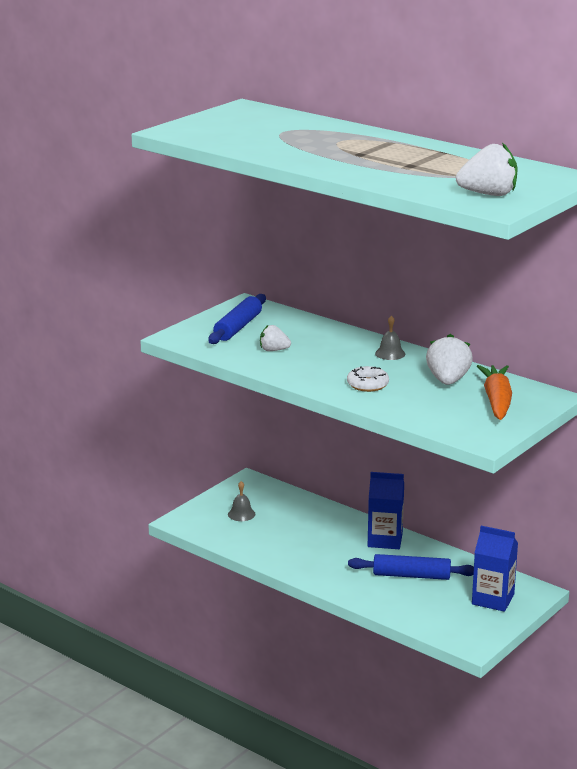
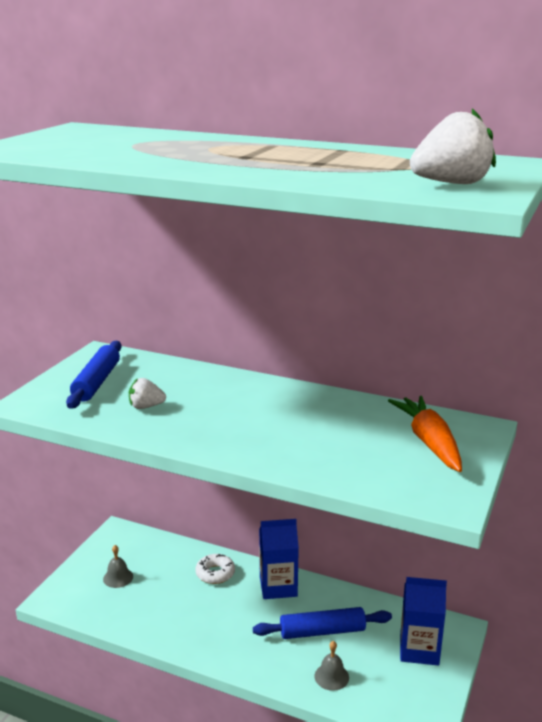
camera: 15 degrees left, 0 degrees up
(367, 384) = (272, 439): white donut -> white donut (215, 573)
(390, 353) = (279, 395): grey bell -> grey bell (331, 676)
(448, 381) = (359, 422): white strawberry -> none

